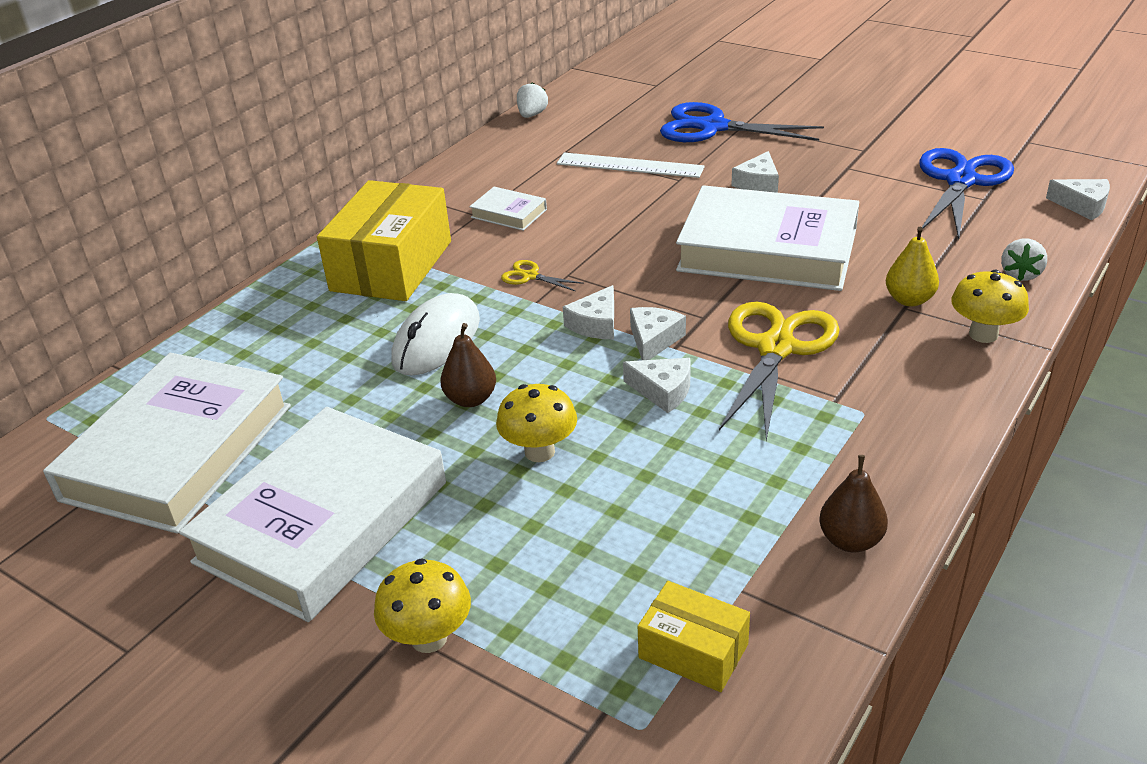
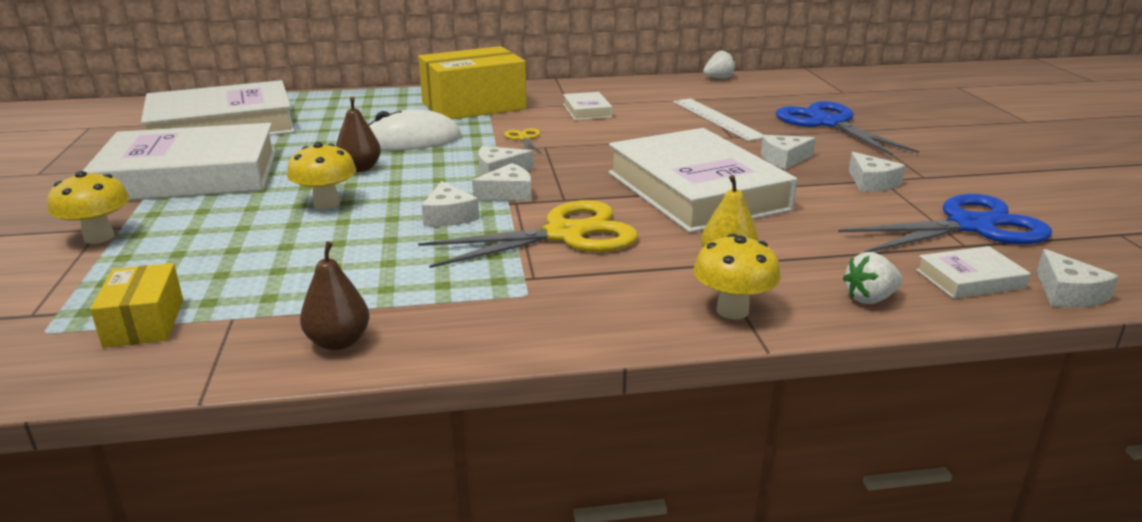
camera: 45 degrees right, 10 degrees down
(847, 174) = (871, 183): none -> white cheese
(1031, 225) = (970, 279): none -> white book

